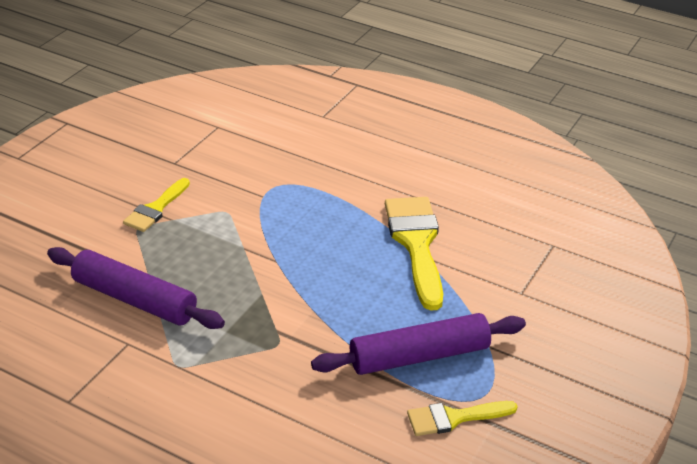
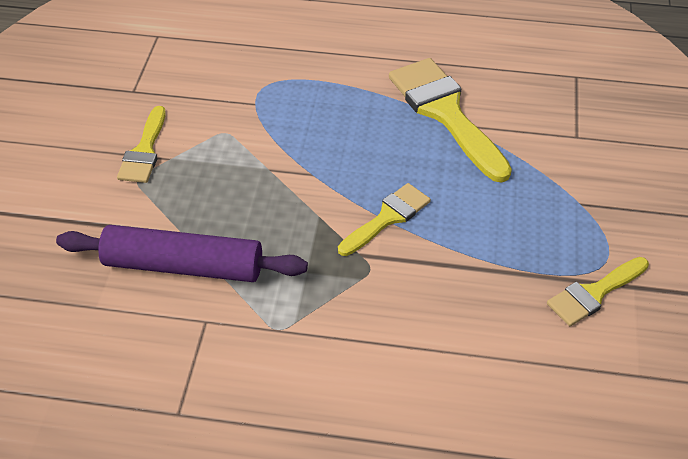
camera: 20 degrees left, 10 degrees up
(316, 310) = (387, 217): none -> yellow brush
(419, 356) = (521, 236): purple rolling pin -> none

